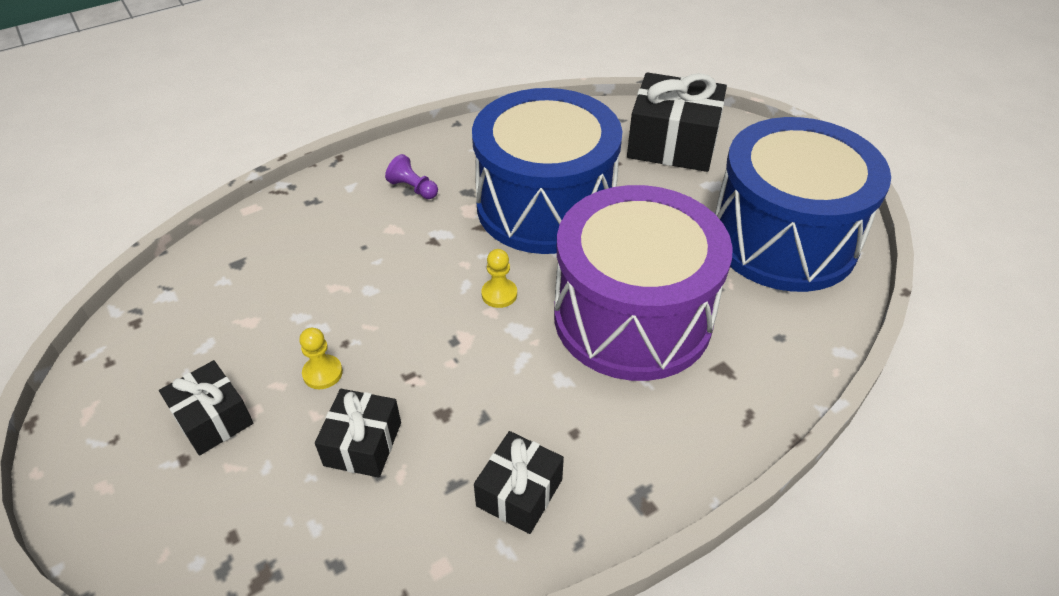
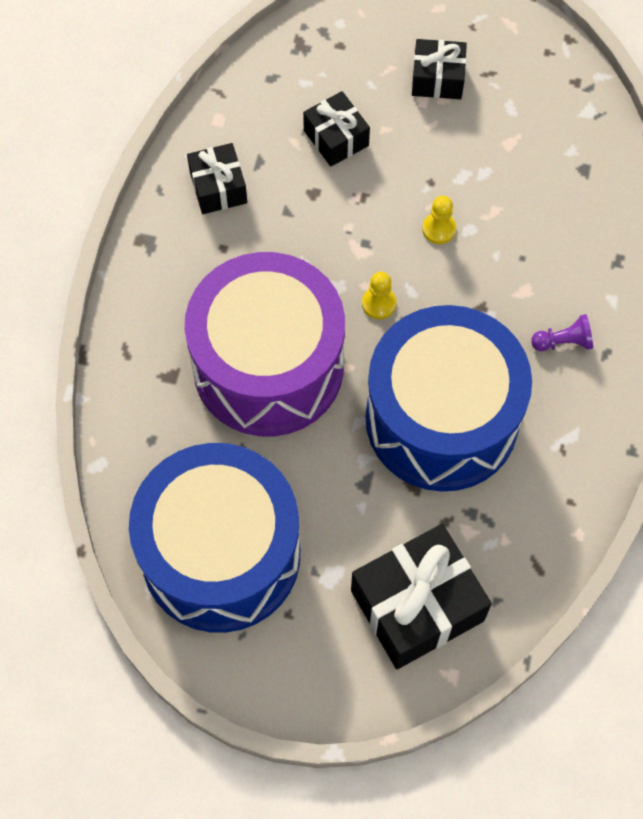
camera: 135 degrees right, 20 degrees up
(322, 373) = (416, 153): yellow pawn -> yellow pawn (439, 229)

